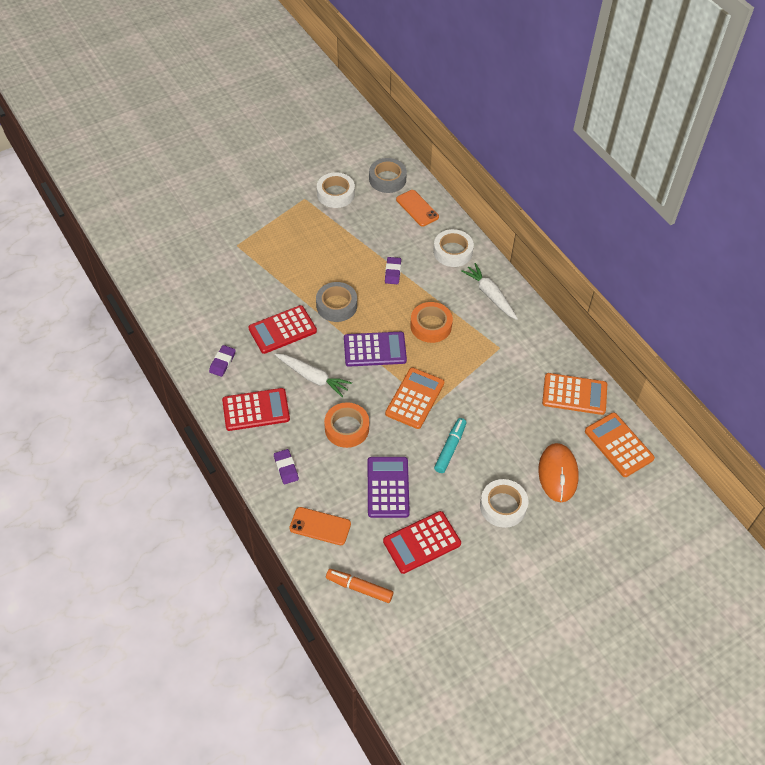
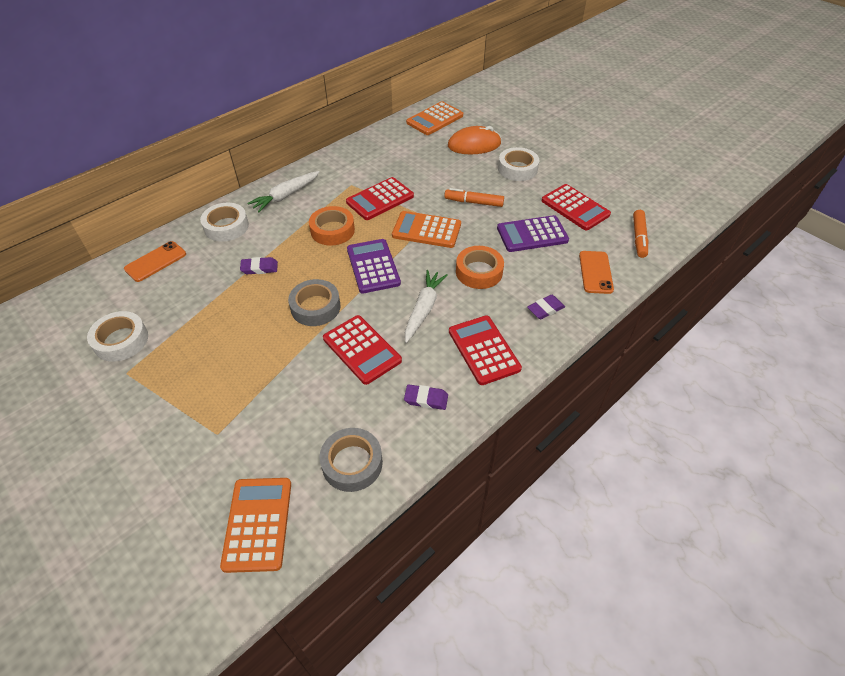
camera: 100 degrees left, 5 degrees down
(387, 179) = (100, 294): grey tape -> grey tape (352, 463)
(450, 448) = (473, 202): turquoise marker -> orange marker
(470, 368) = (380, 199): none -> red calculator
(574, 394) = (392, 141): orange calculator -> orange calculator (258, 524)

